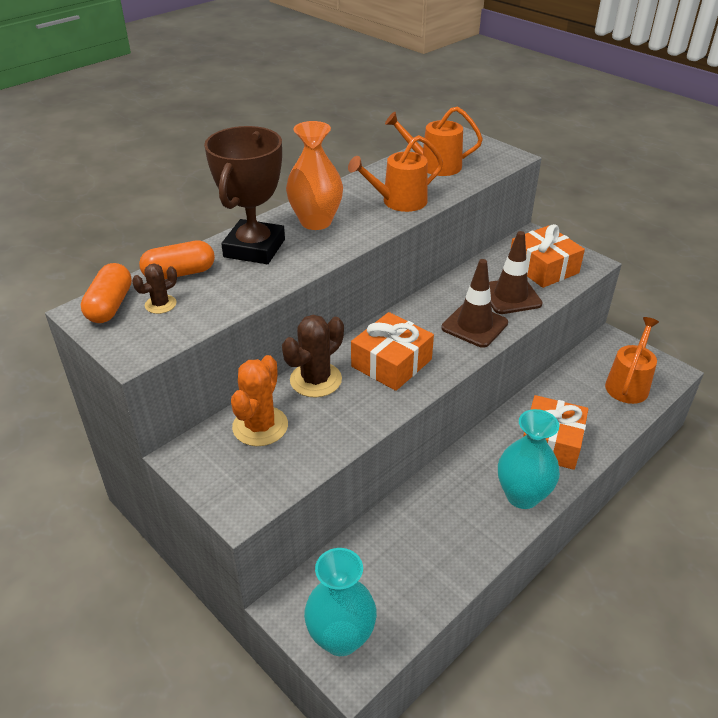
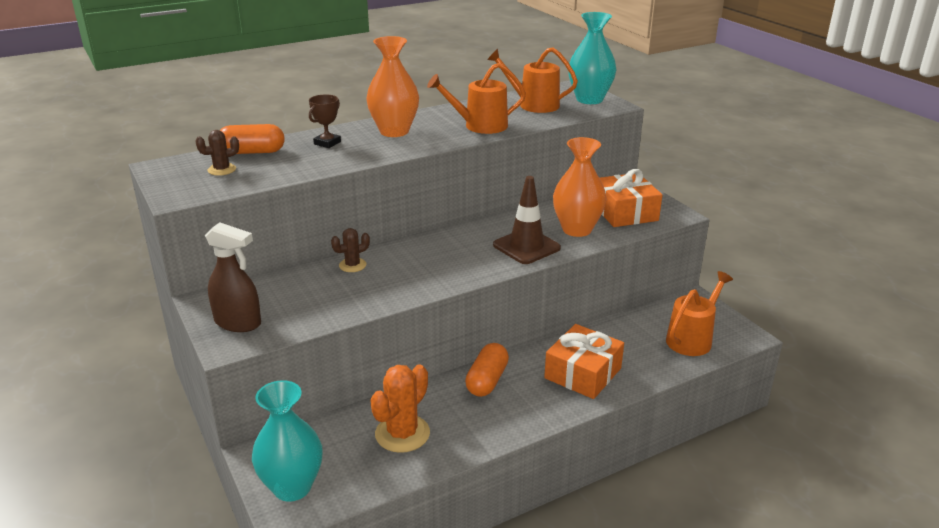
camera: 15 degrees right, 10 degrees down
(110, 306) = (181, 166): orange capsule -> orange capsule (487, 380)
(235, 478) = (238, 323): none -> brown spray bottle
(254, 248) = (327, 143): brown trophy -> brown trophy, size x0.44
(260, 426) = (282, 290): orange cactus -> orange cactus (402, 434)
(316, 380) = (352, 265): brown cactus -> brown cactus, size x0.56
(391, 363) = (429, 263): orange gift -> none
(510, 296) = (577, 229): brown traffic cone -> orange vase
(522, 496) = (528, 411): turquoise vase -> turquoise vase (589, 99)

